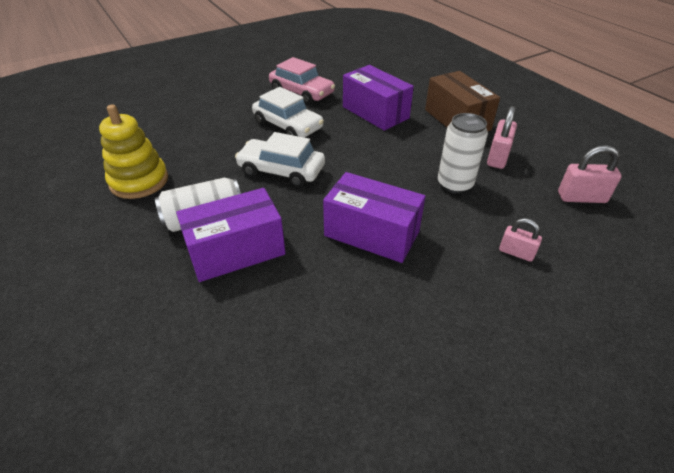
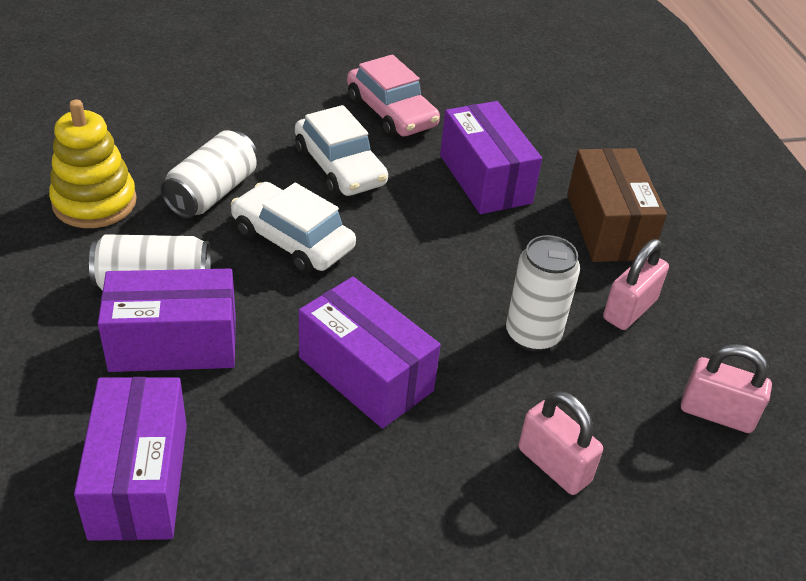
camera: 15 degrees right, 0 degrees up
(216, 157) = (212, 193): none -> white can
(257, 348) = (139, 480): none -> purple box
(516, 252) = (554, 465): pink padlock -> pink padlock, size x1.53

